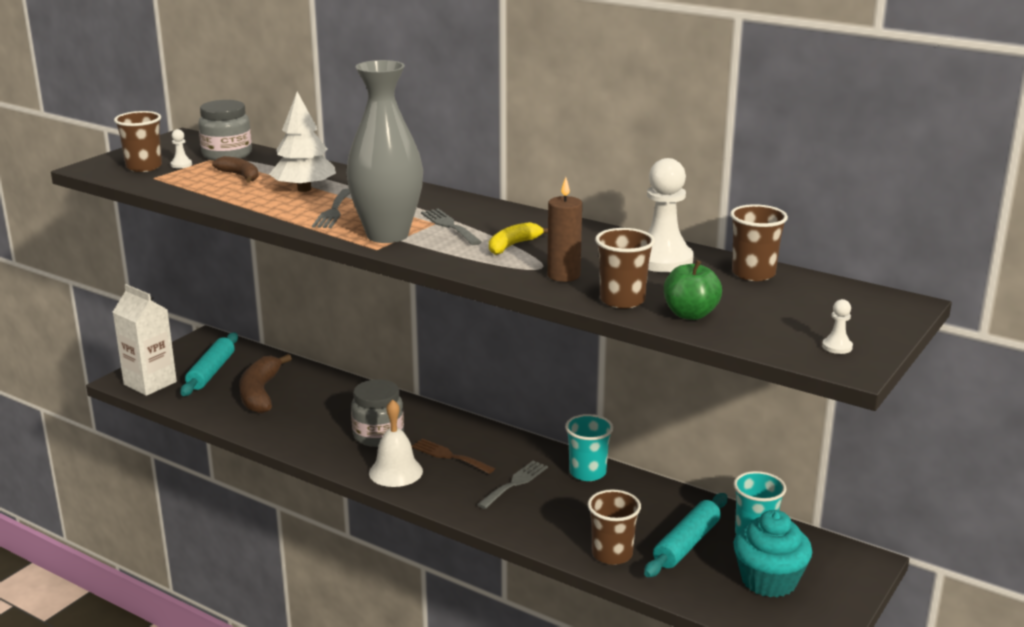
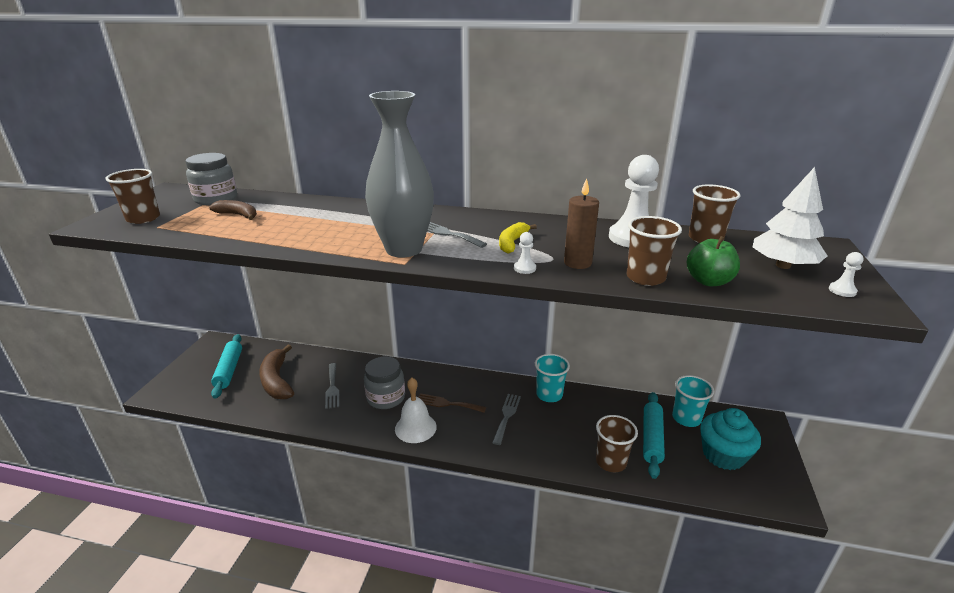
camera: 20 degrees left, 5 degrees up
(150, 383) = (180, 391): white carton -> none
(181, 165) = (178, 212): white pawn -> white pawn (524, 268)
(304, 189) = (302, 219): white tree -> white tree (783, 265)
(333, 211) = (341, 235): grey fork -> grey fork (332, 387)

